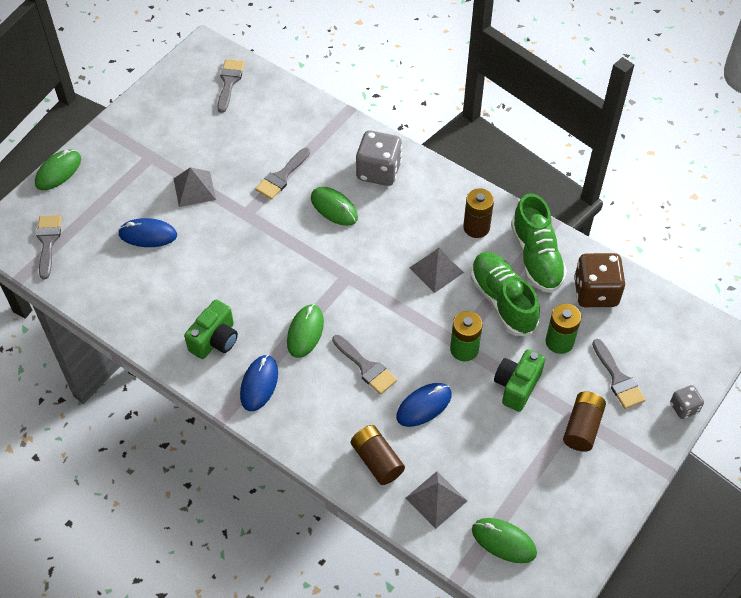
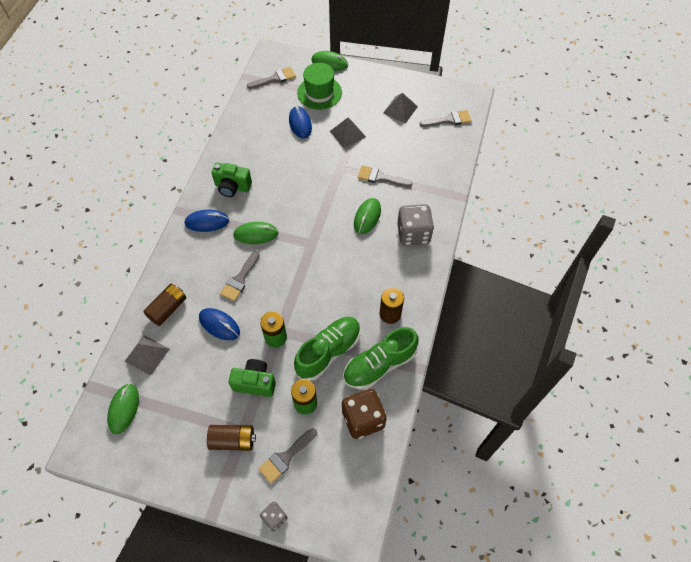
camera: 70 degrees right, 5 degrees up
(106, 198) = (319, 93): none -> green hat
(436, 270) = (339, 298): grey pyramid -> grey pyramid (400, 109)

